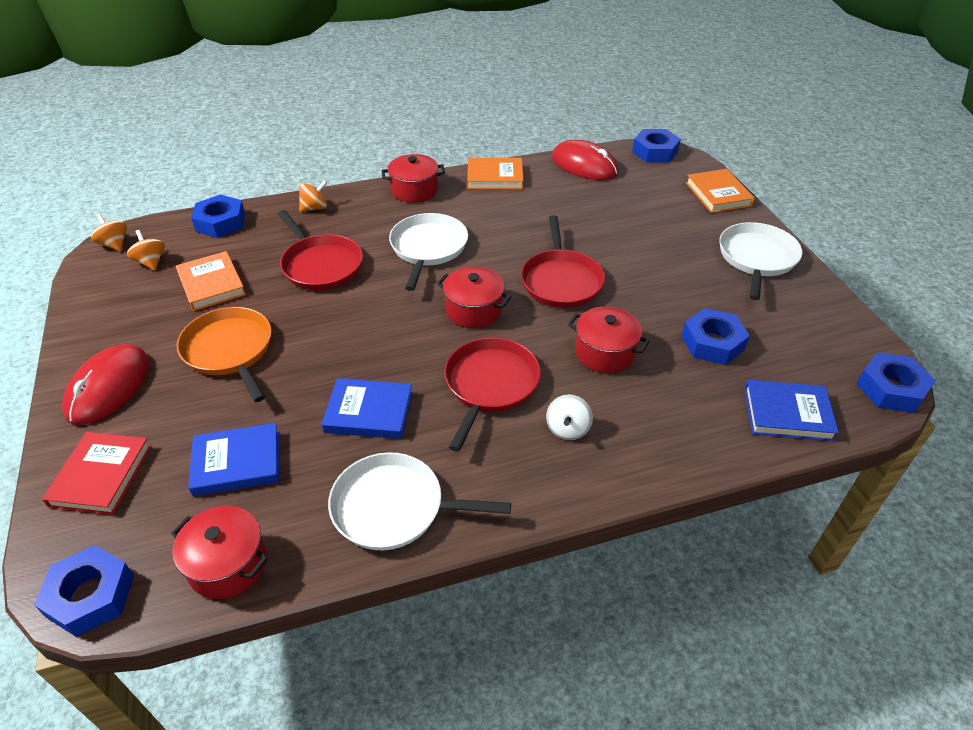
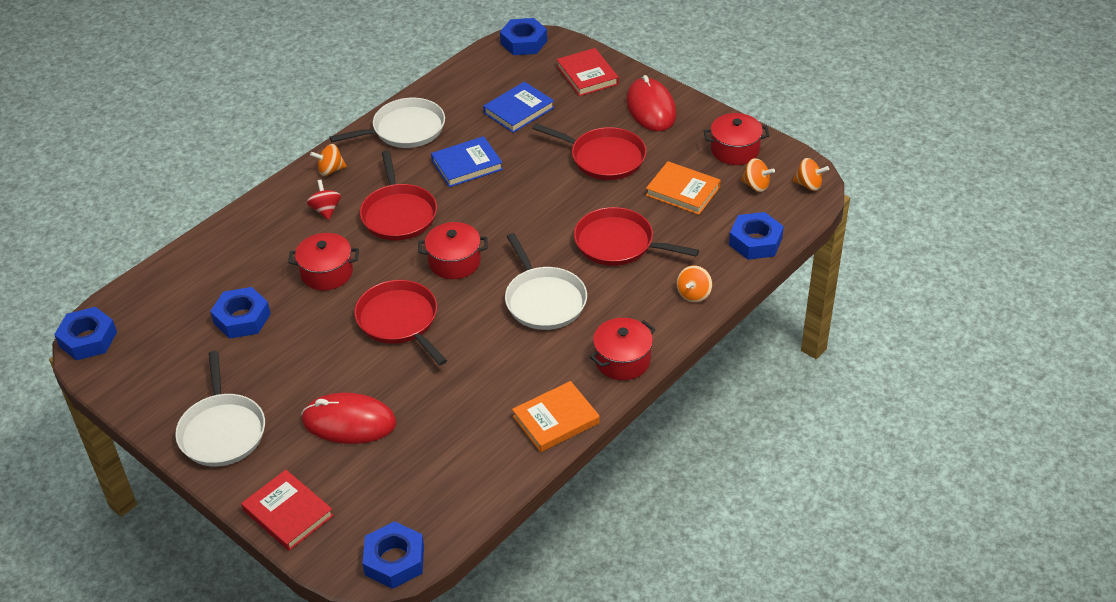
camera: 150 degrees right, 0 degrees up
(228, 564) = (471, 76): red pot -> red pot (735, 150)
(230, 350) = (604, 158): orange pan -> red pan
(530, 487) = (330, 170): none -> orange spinning top
(567, 429) = (326, 210): white spinning top -> red spinning top
(584, 165) = (468, 489): red mouse -> red mouse (349, 422)
(718, 194) = (288, 513): orange book -> red book
(787, 414) = (170, 285): blue book -> none

